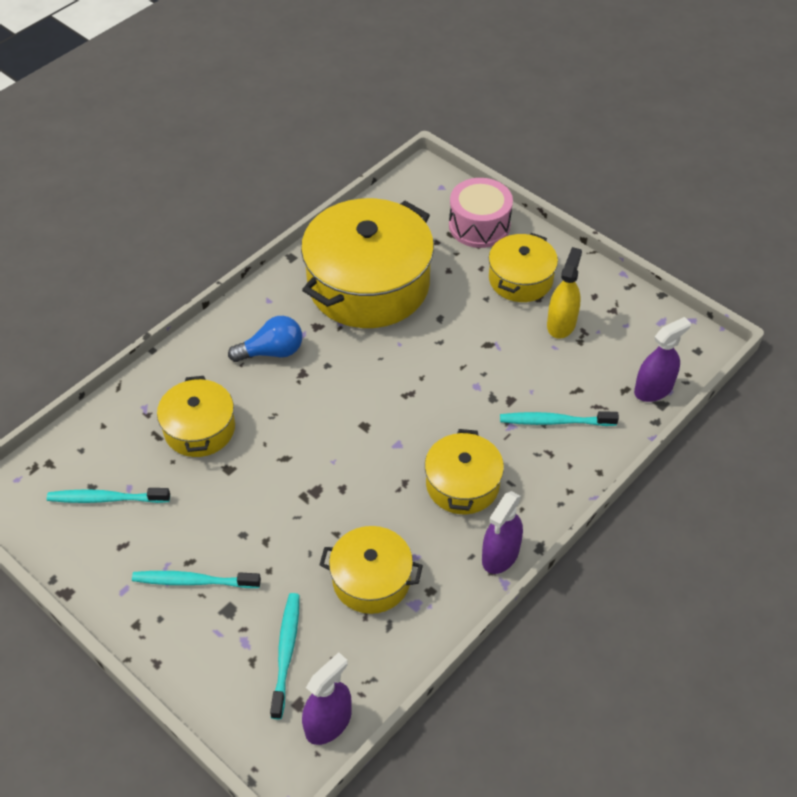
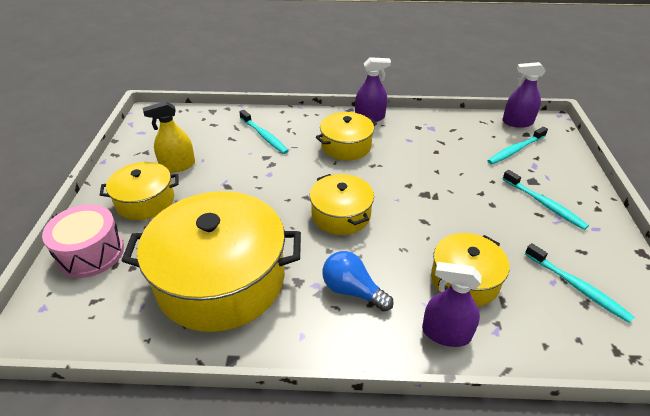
camera: 130 degrees left, 10 degrees down
(371, 579) = (441, 146): yellow pot -> yellow pot (341, 215)
(653, 389) = (203, 116): purple spray bottle -> purple spray bottle (446, 333)

